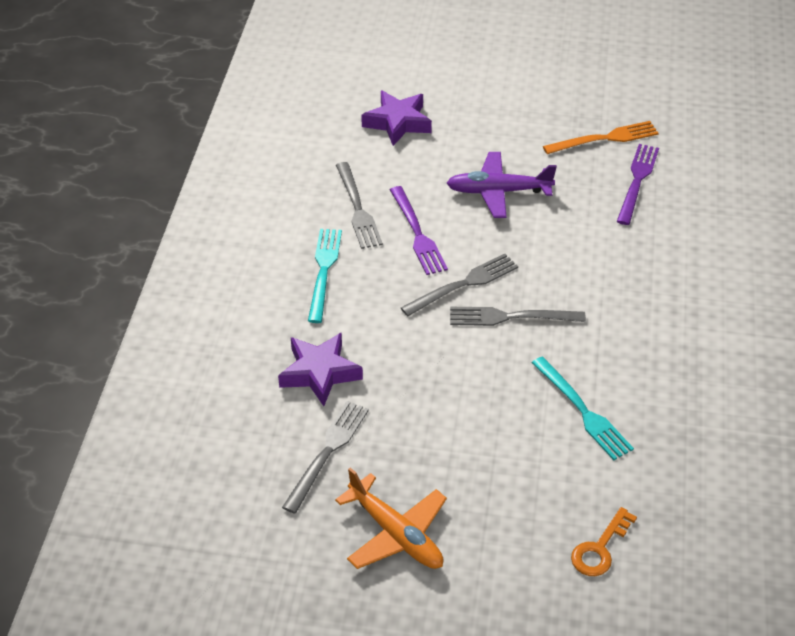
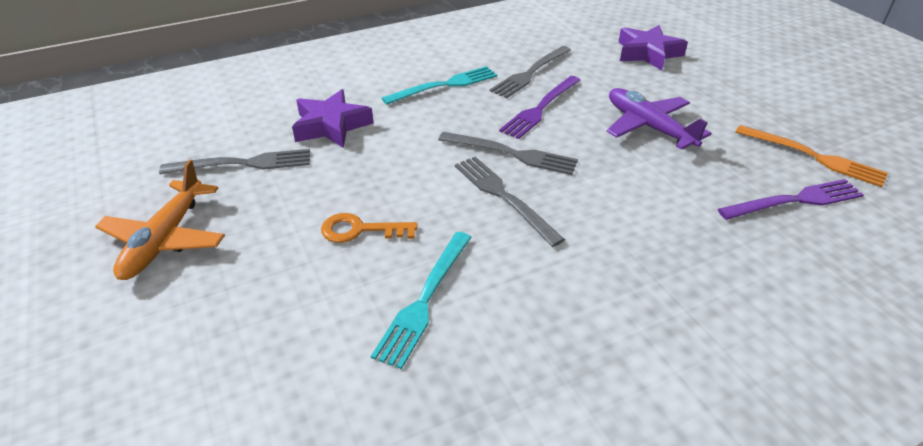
camera: 55 degrees right, 5 degrees down
(599, 549) = (220, 406): orange key -> orange key (360, 230)

